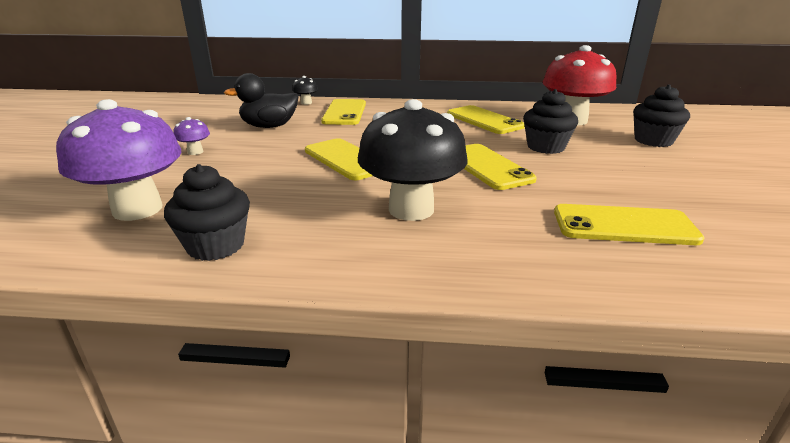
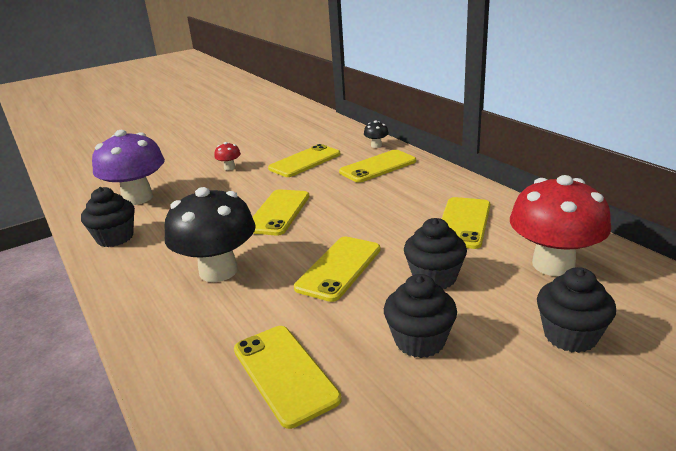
camera: 55 degrees right, 0 degrees up
(195, 152) = (229, 168): purple mushroom -> red mushroom
(269, 126) = (305, 161): black duck -> yellow phone
(622, 173) = (419, 341): none -> black cupcake

